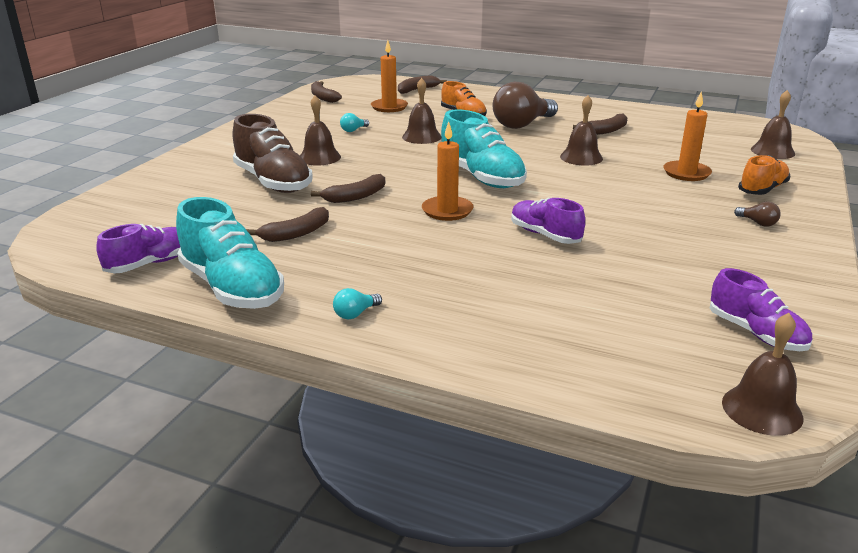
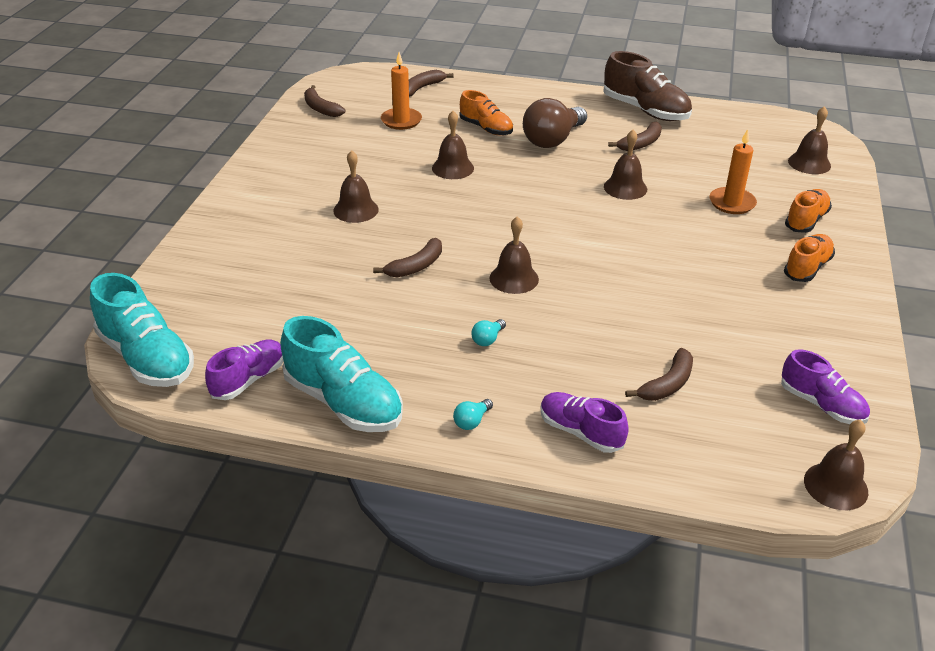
camera: 10 degrees left, 10 degrees up
(273, 182) = (322, 252): brown shoe -> brown shoe (645, 111)
(296, 233) = (376, 324): brown banana -> brown banana (667, 384)
(353, 130) = (376, 163): turquoise light bulb -> turquoise light bulb (488, 339)
(447, 211) = (514, 278): orange candle -> brown bell
(481, 177) = (533, 226): turquoise shoe -> turquoise shoe (147, 358)
(545, 235) = (616, 303): purple shoe -> purple shoe (580, 432)
(757, 223) = (807, 268): brown light bulb -> orange shoe

